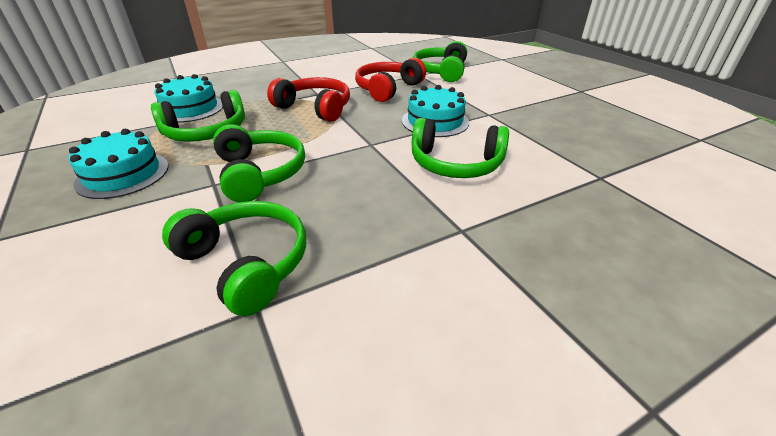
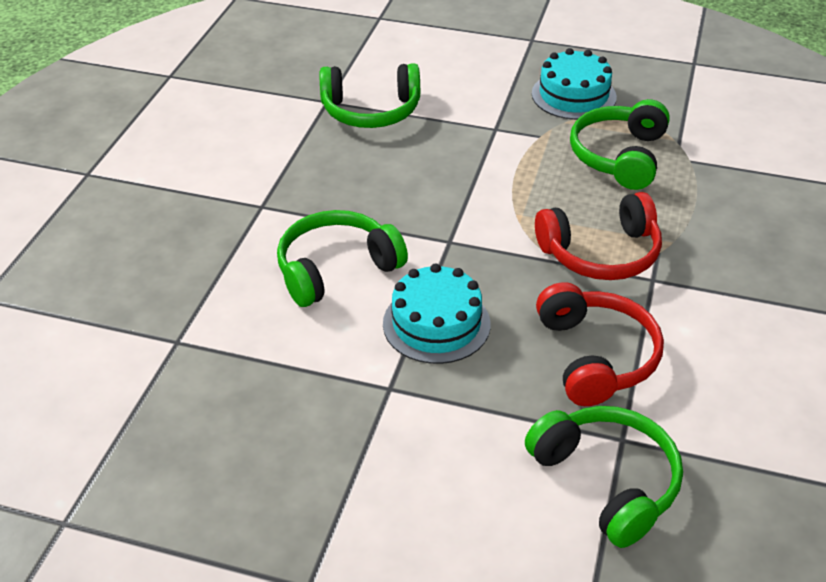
camera: 135 degrees right, 5 degrees up
(190, 108) = (711, 166): turquoise cake -> none
(259, 173) = (483, 155): green headphones -> none

